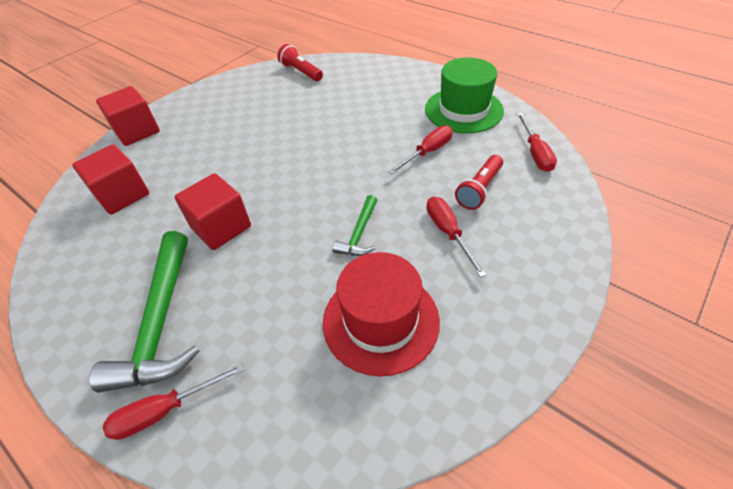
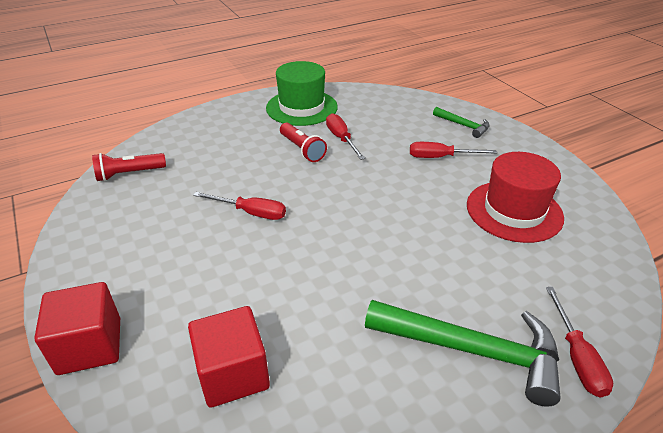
camera: 70 degrees left, 10 degrees down
(221, 227) = (357, 284): red cube -> none
(359, 233) = (417, 198): green hammer -> green hammer (463, 125)
(479, 189) = (403, 131): red flashlight -> red flashlight (302, 149)
(535, 153) = (380, 98): red screwdriver -> red screwdriver (251, 213)

